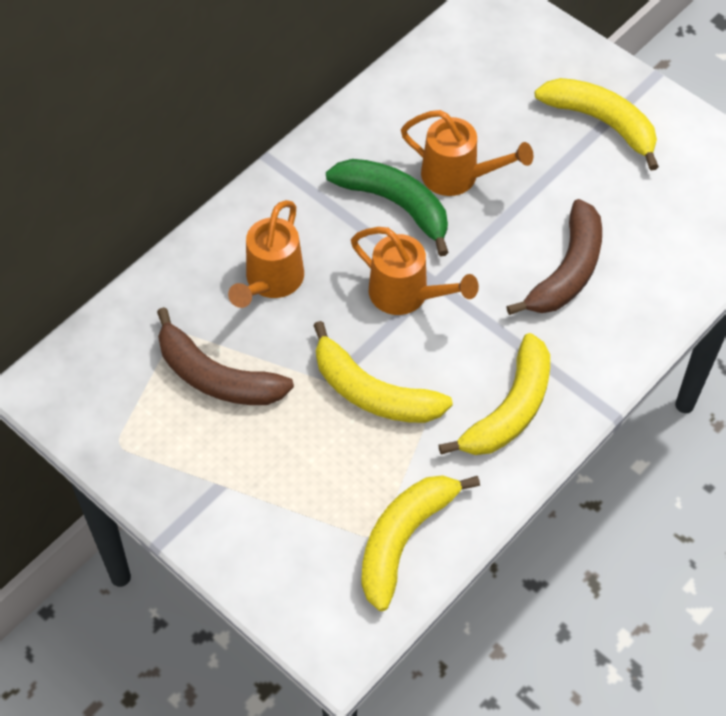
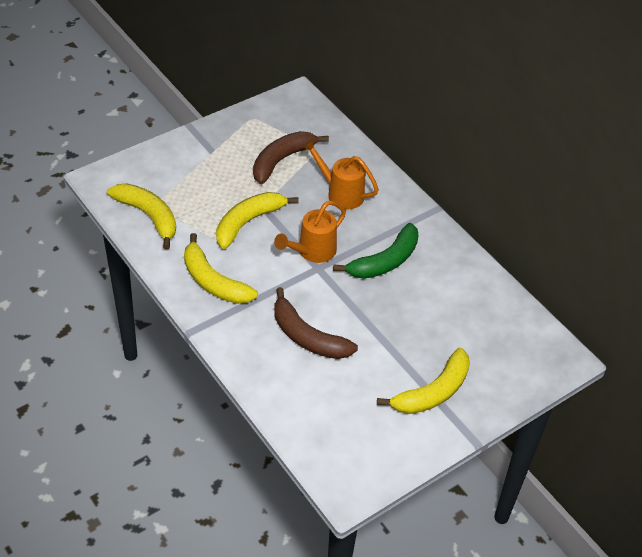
camera: 100 degrees right, 10 degrees down
(458, 176) = (401, 298): orange watering can -> none

